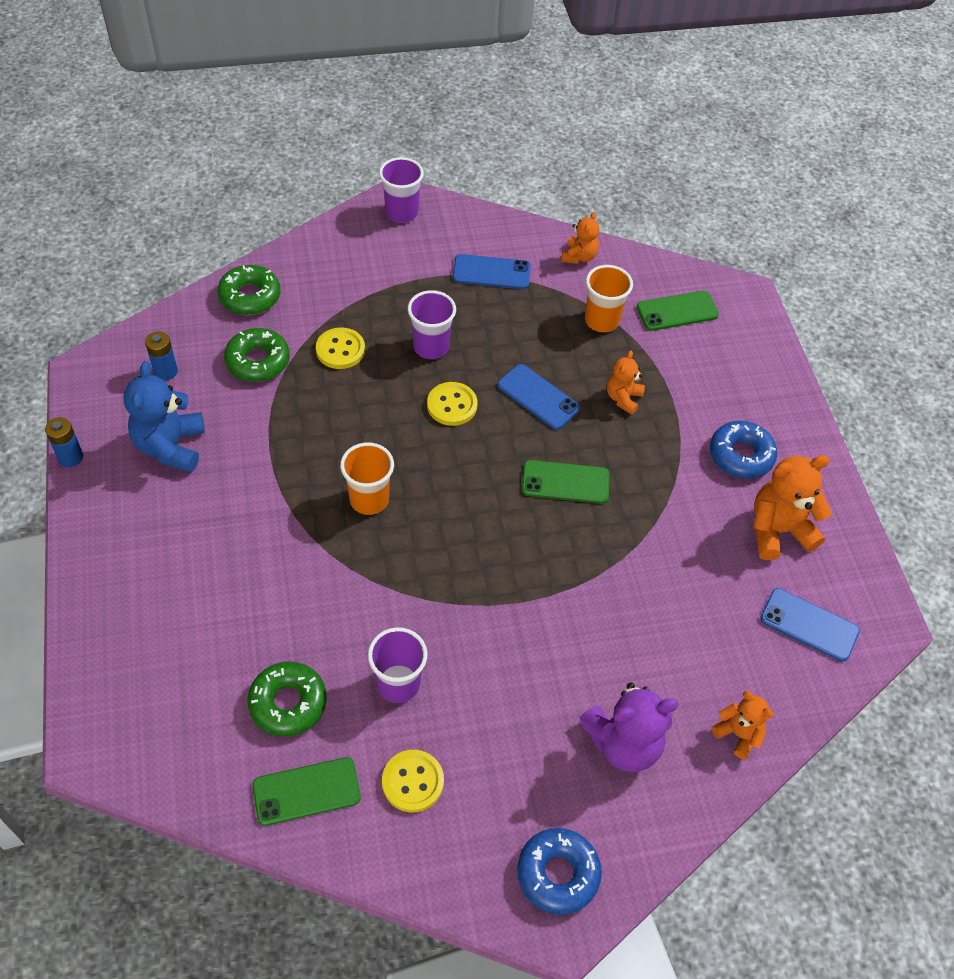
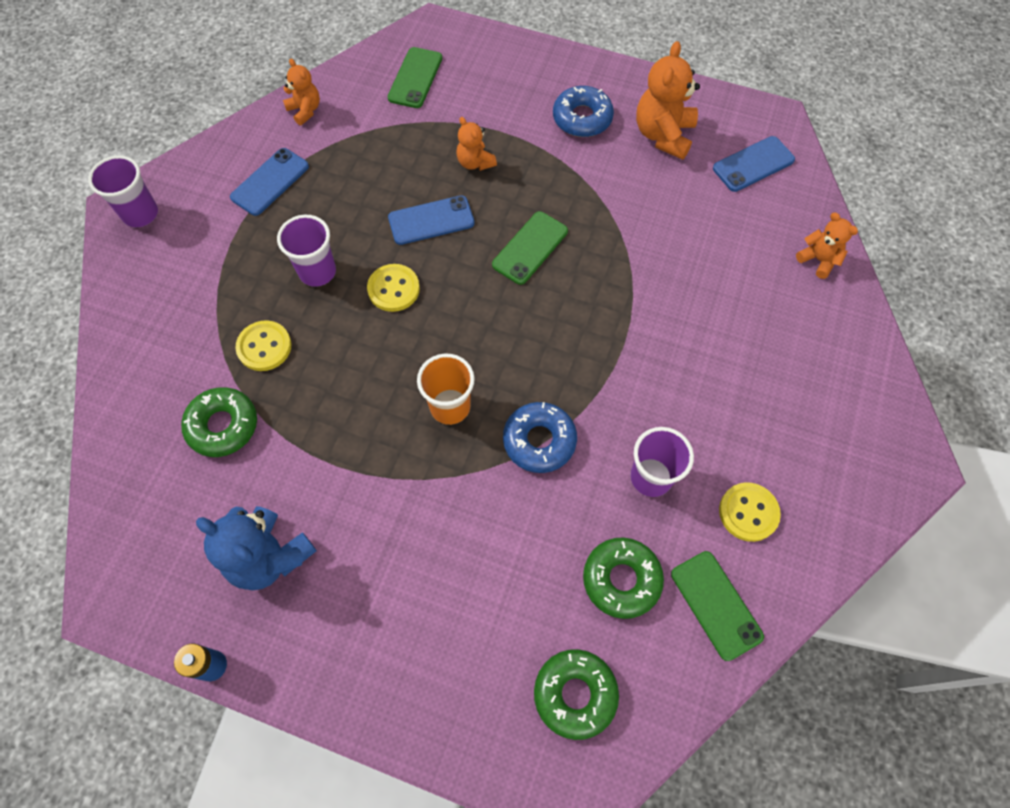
camera: 55 degrees left, 10 degrees up
(166, 371) = (170, 519): blue battery -> none
(250, 296) = (135, 394): green donut -> green donut (575, 694)
(306, 791) = (716, 605): green phone -> green phone turned 45 degrees counterclockwise
(558, 874) = (876, 445): blue donut -> blue donut (539, 441)
(601, 321) = (385, 133): orange cup -> none
(624, 743) = (789, 339): purple teddy bear -> none
(738, 734) = (818, 260): orange teddy bear -> orange teddy bear turned 60 degrees clockwise

